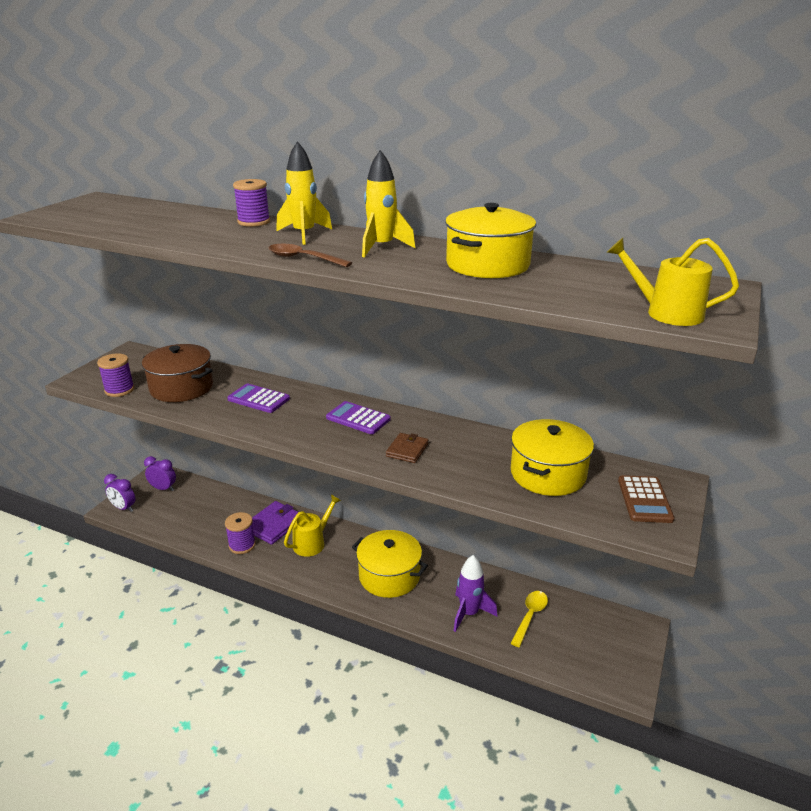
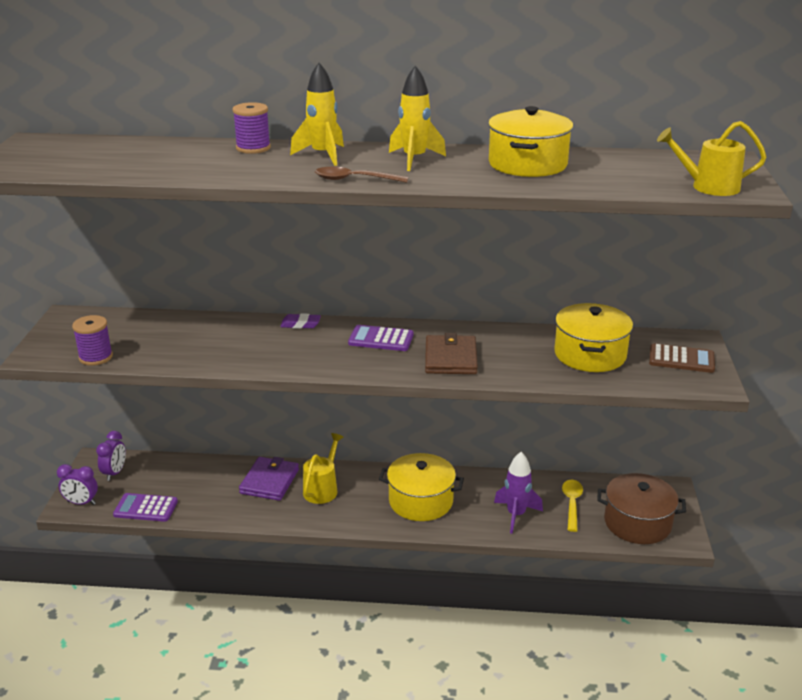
camera: 20 degrees left, 0 degrees up
(163, 488) = (114, 473): purple clock -> purple clock turned 105 degrees clockwise
(181, 388) = (166, 342): brown pot -> brown pot (637, 523)
(242, 545) = (248, 508): purple spool -> none
(258, 399) = (262, 339): purple calculator -> purple calculator (146, 508)
(300, 392) = (300, 324): none -> purple eraser
(407, 450) = (450, 358): brown wallet -> brown wallet, size x1.58
(644, 500) = (681, 359): brown calculator -> brown calculator turned 60 degrees counterclockwise

